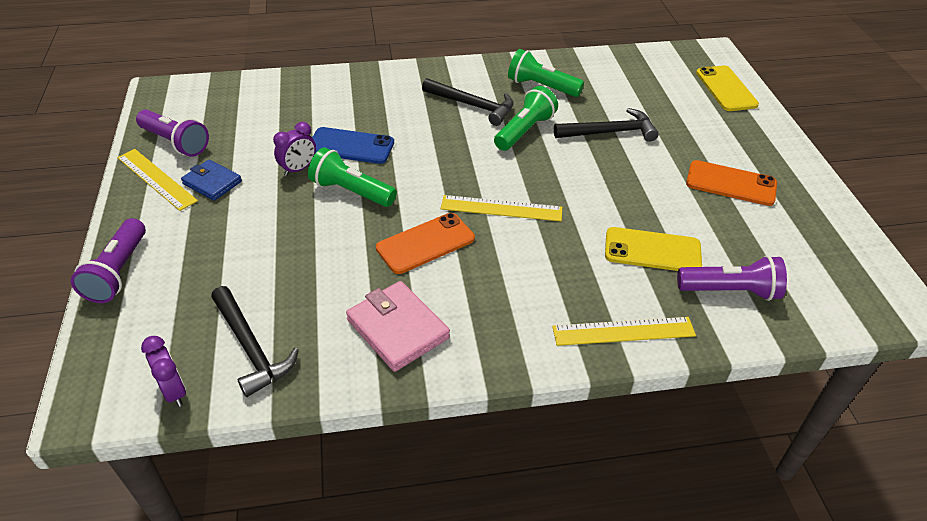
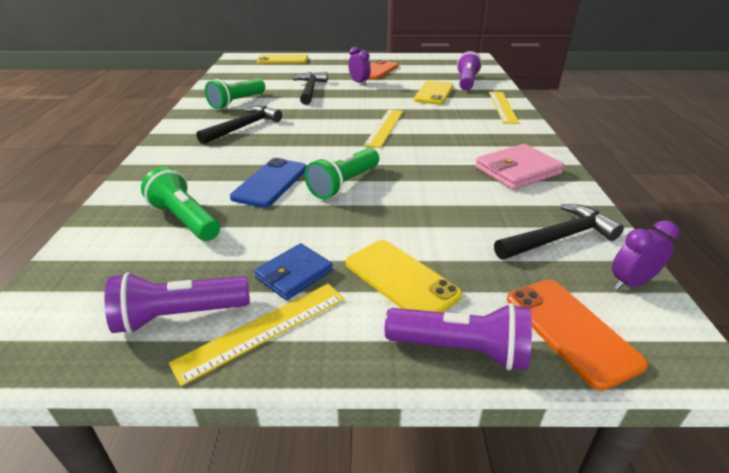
camera: 80 degrees left, 10 degrees down
(175, 143) = (180, 316): purple flashlight -> purple flashlight turned 150 degrees counterclockwise
(200, 238) = (401, 279): none -> yellow phone
(298, 169) = (295, 212): purple clock -> purple clock (359, 83)
(425, 243) = (421, 156): orange phone -> orange phone (570, 330)
(524, 131) = (292, 113): green flashlight -> green flashlight (185, 220)

